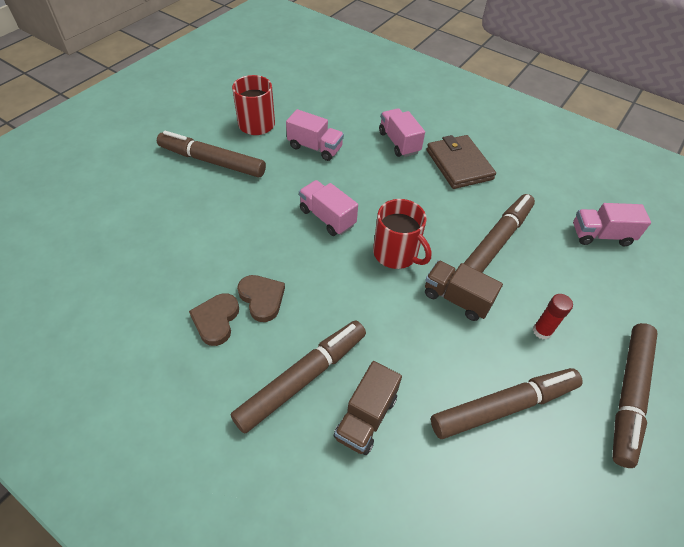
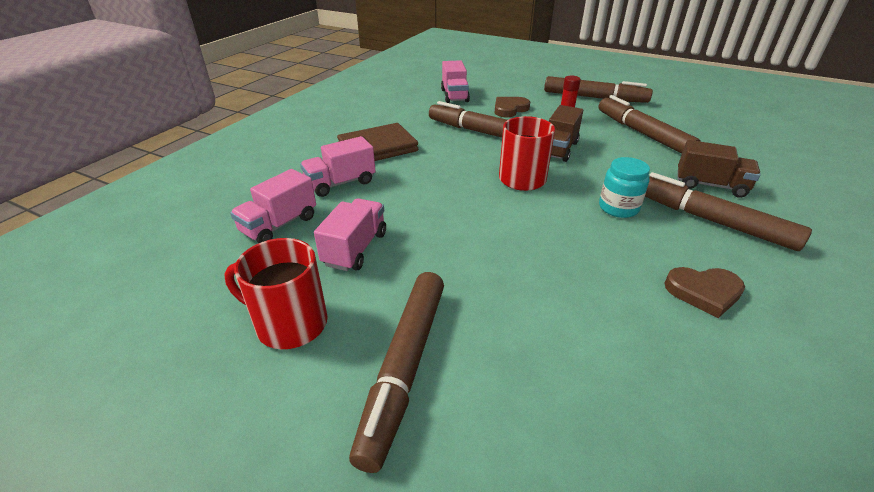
camera: 95 degrees left, 15 degrees down
(262, 298) = (644, 260): brown heart -> brown heart (509, 109)
(327, 217) = (492, 225): pink truck -> pink truck (279, 225)
(336, 310) = (618, 208): none -> turquoise jar

